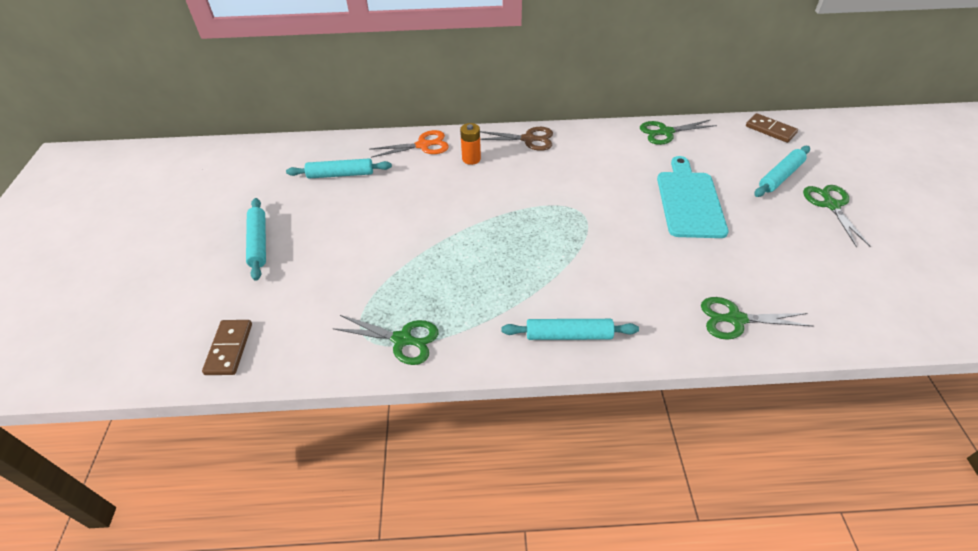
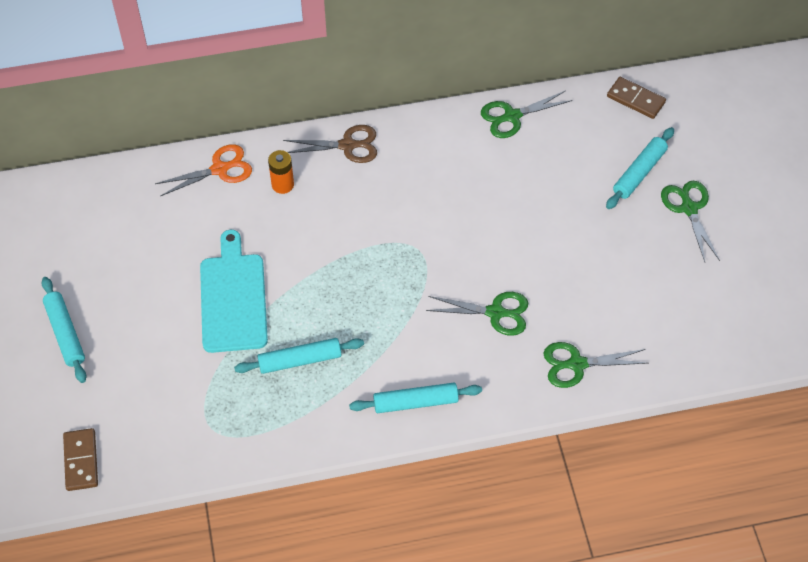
camera: 10 degrees left, 10 degrees up
(340, 174) = (130, 226): turquoise rolling pin -> turquoise rolling pin (300, 360)
(402, 339) = (252, 428): green scissors -> green scissors (495, 312)
(689, 201) = (537, 220): turquoise cutting board -> turquoise cutting board (233, 298)

